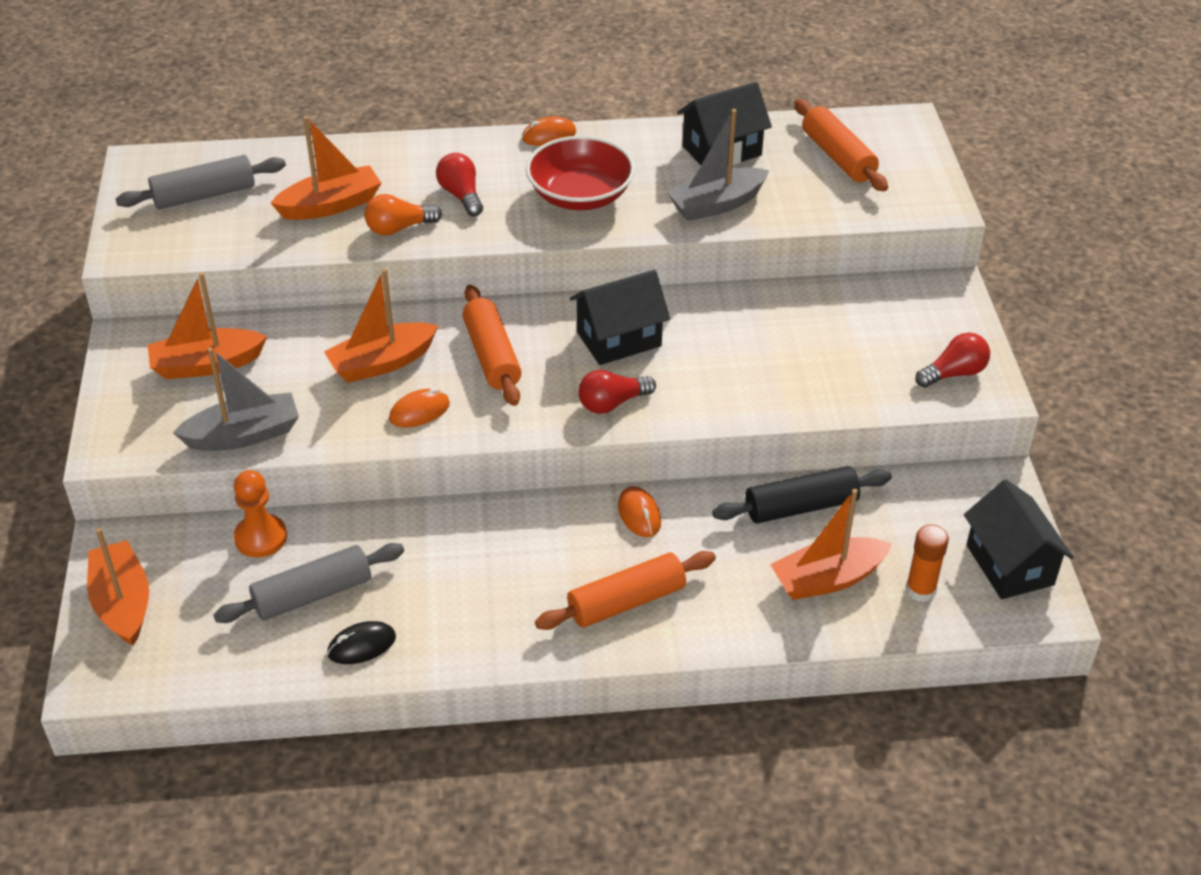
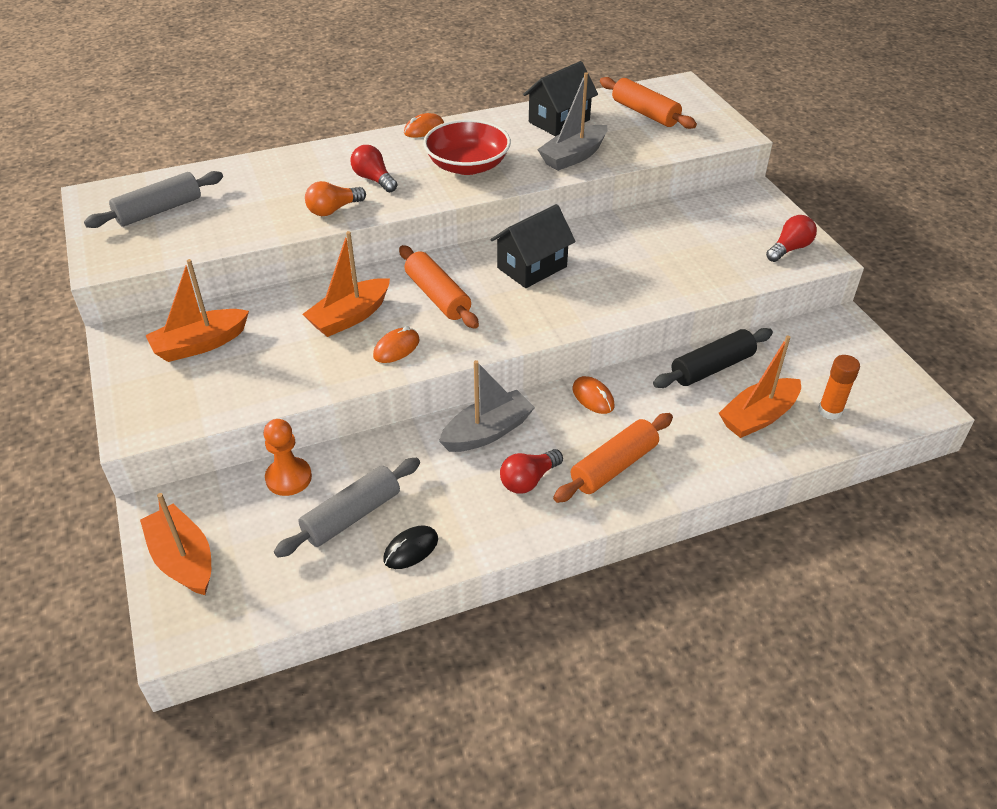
camera: 15 degrees left, 0 degrees up
(243, 435) = (253, 394): grey boat -> grey boat (487, 432)
(331, 205) = (270, 202): orange boat -> none
(612, 403) = (548, 314): red light bulb -> red light bulb (528, 480)
(1009, 565) = (883, 379): black house -> none

